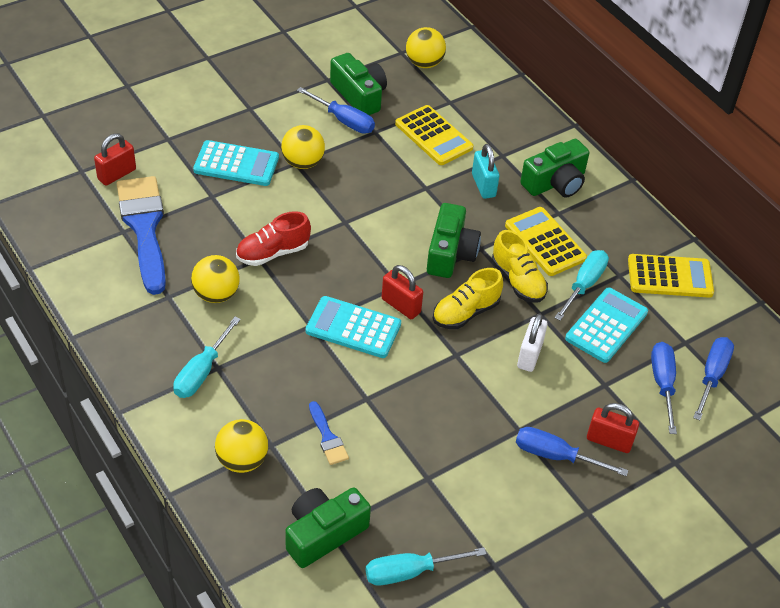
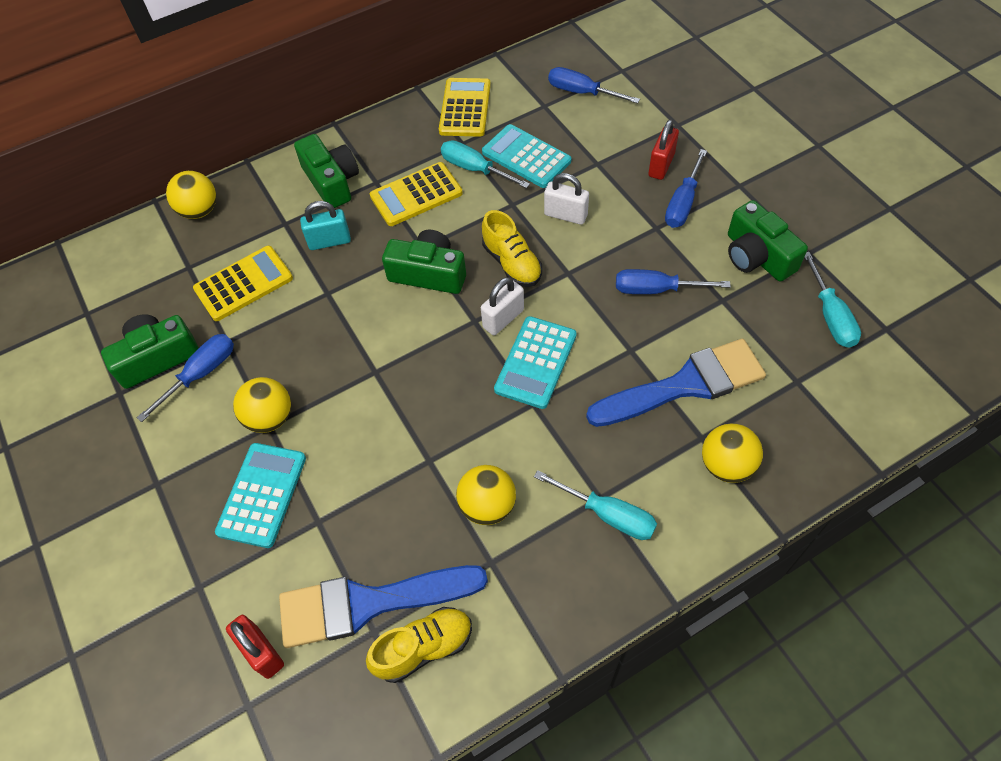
camera: 80 degrees left, 10 degrees up
(272, 253) = (421, 446): red shoe -> none
(323, 533) = (803, 386): green camera -> green camera (757, 256)
(327, 437) = (685, 385): blue brush -> blue brush, size x2.25
(401, 306) = (503, 319): red padlock -> white padlock
(424, 63) = (113, 290): yellow ball -> yellow ball (199, 211)
(518, 281) = (469, 219): yellow shoe -> yellow shoe (424, 648)
(663, 384) = (593, 124): blue screwdriver -> blue screwdriver (656, 289)

